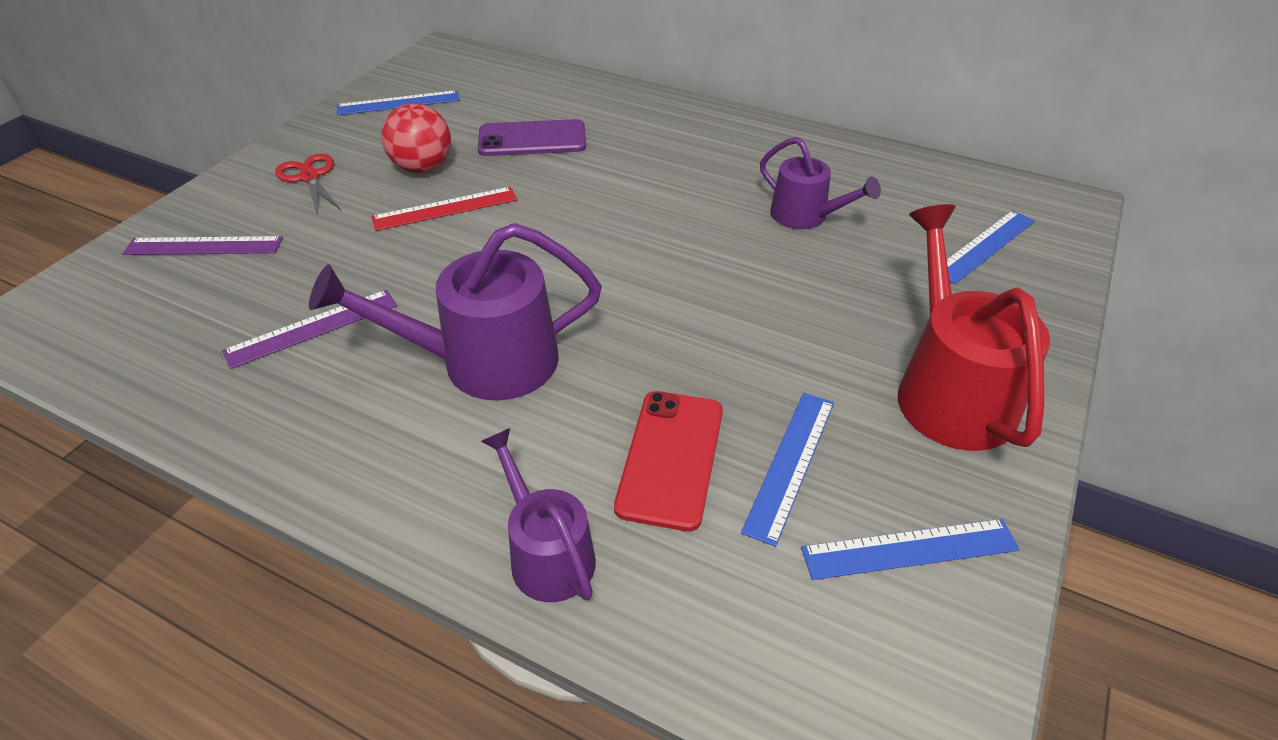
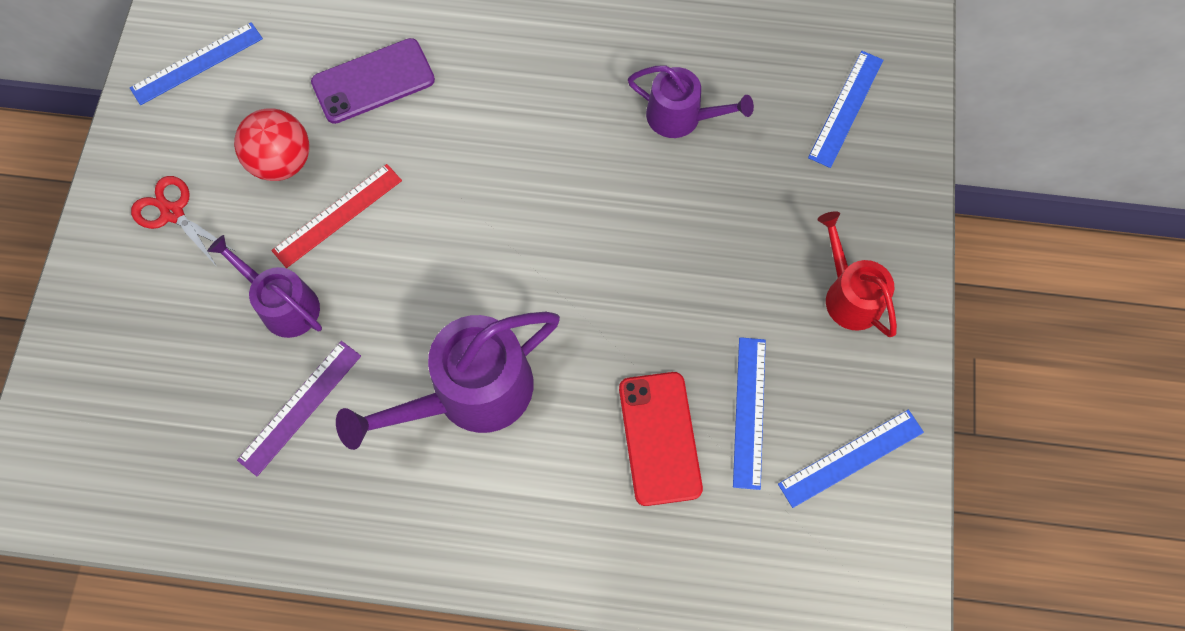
camera: 20 degrees left, 25 degrees up
(204, 246) = (130, 343): purple ruler -> none
(546, 553) = (603, 554): purple watering can -> purple watering can (283, 304)
(949, 390) = (849, 295): red watering can -> red watering can, size x0.60

